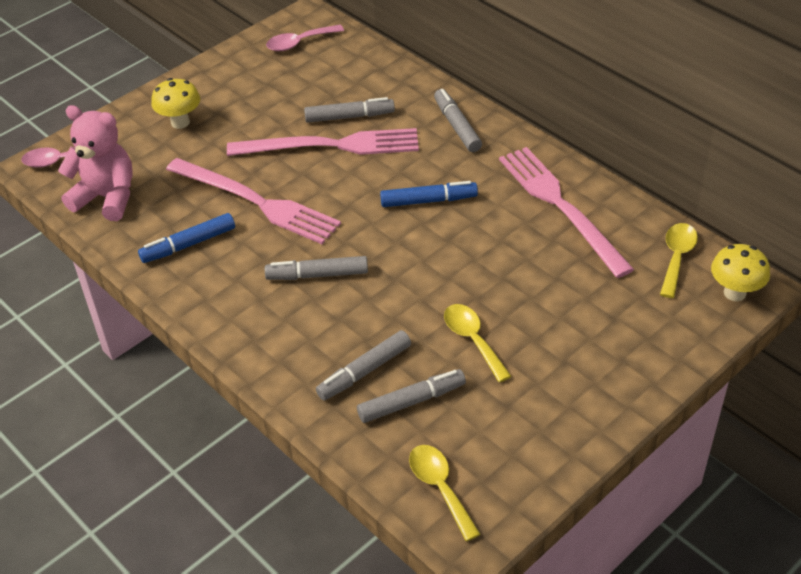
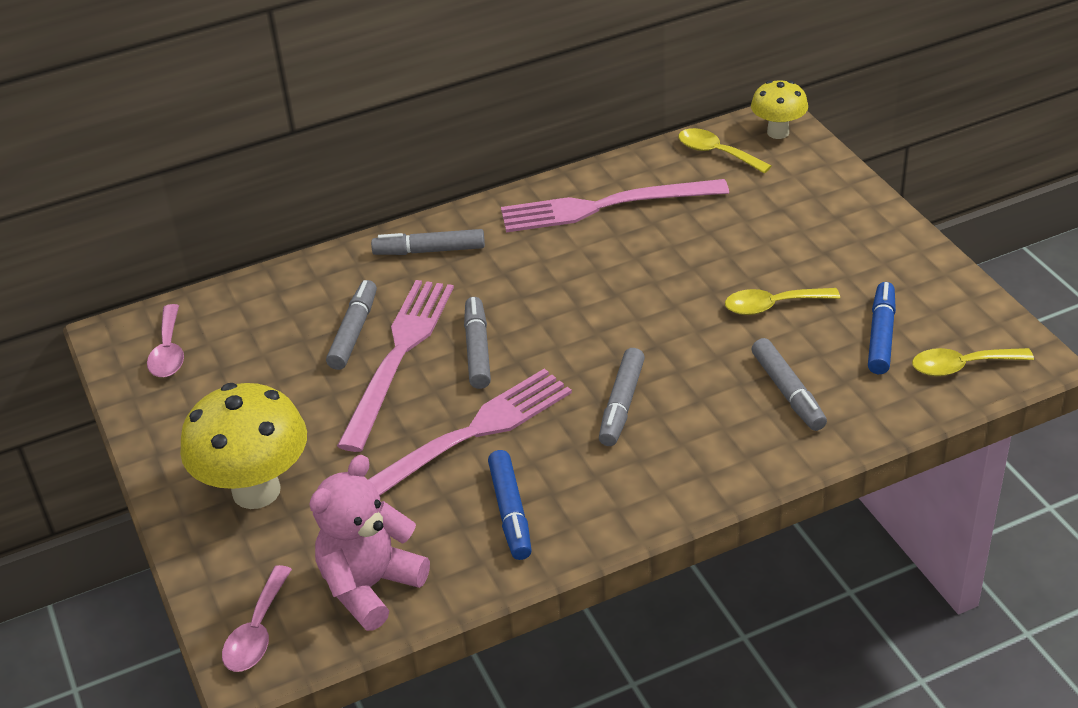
camera: 70 degrees left, 5 degrees down
(180, 122) = (256, 491): yellow mushroom -> yellow mushroom, size x1.74
(411, 402) = (843, 365): grey marker -> grey marker (477, 350)
(428, 201) = (544, 296): blue marker -> blue marker (881, 335)

